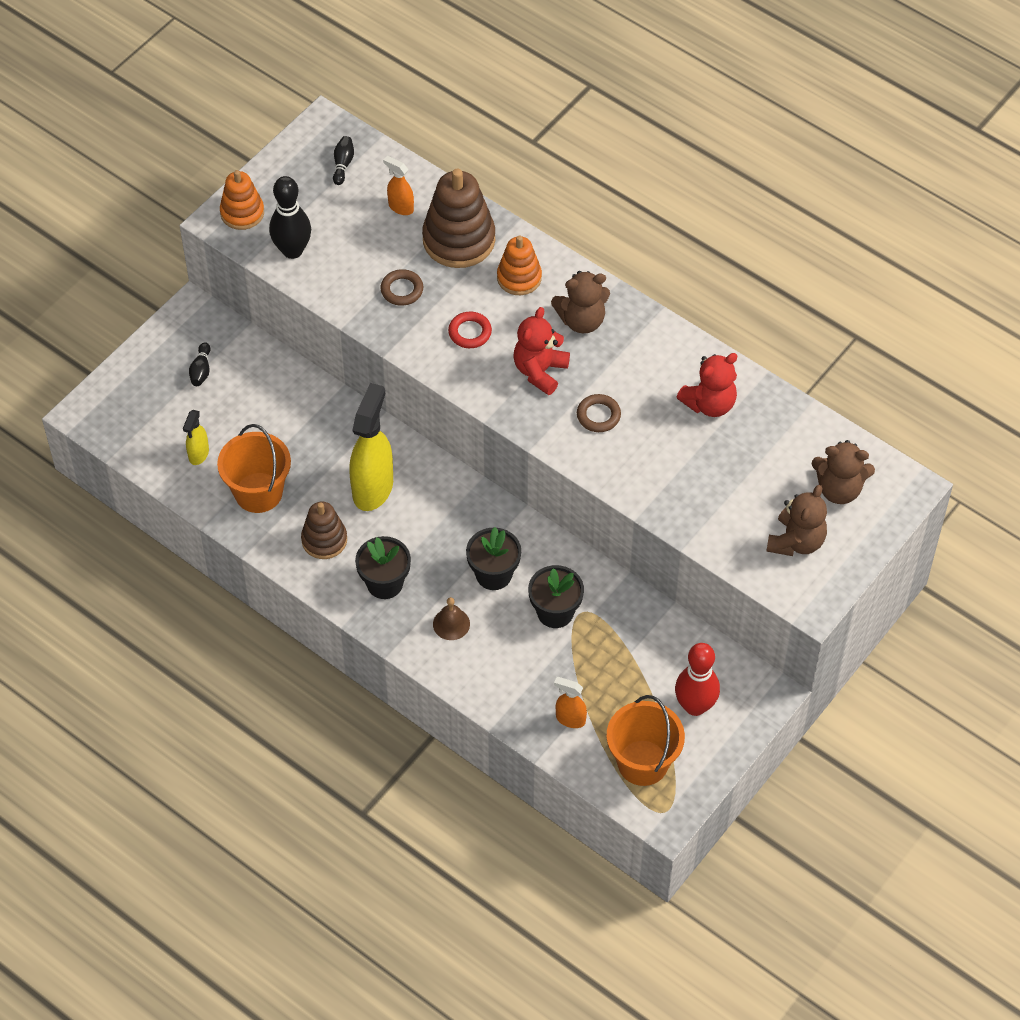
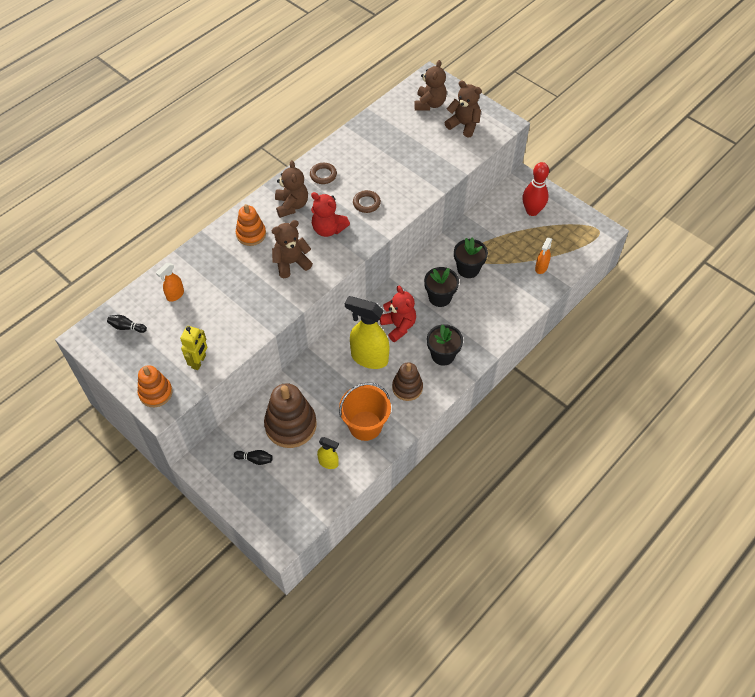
camera: 85 degrees left, 0 degrees up
(292, 250) = (199, 362): black bowling pin -> yellow robot
(402, 290) = (248, 298): brown ring -> brown ring (323, 175)
(451, 624) = (474, 321): brown bell -> none
(459, 240) = (212, 264): brown stacking toy -> brown stacking toy (290, 425)
(470, 332) = (291, 263): red ring -> brown teddy bear
(643, 762) = (569, 237): orange bucket -> none
(709, 404) = (364, 152): red teddy bear -> red teddy bear (398, 326)

